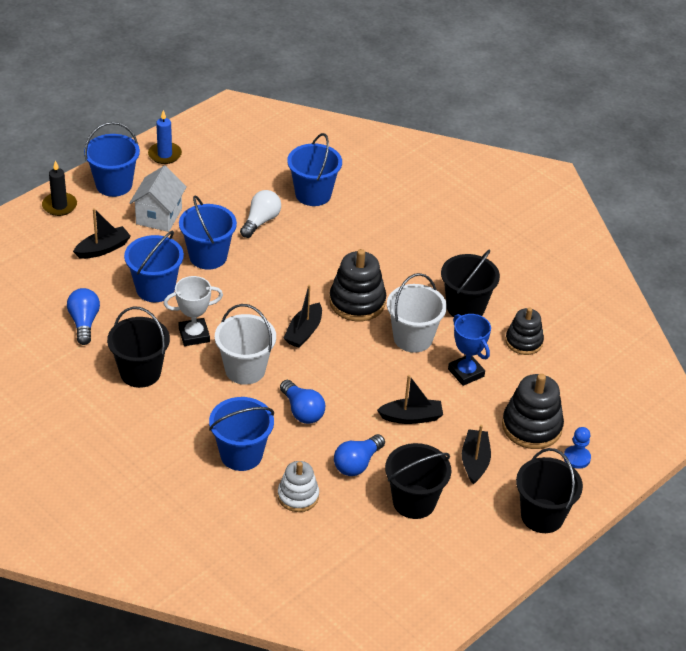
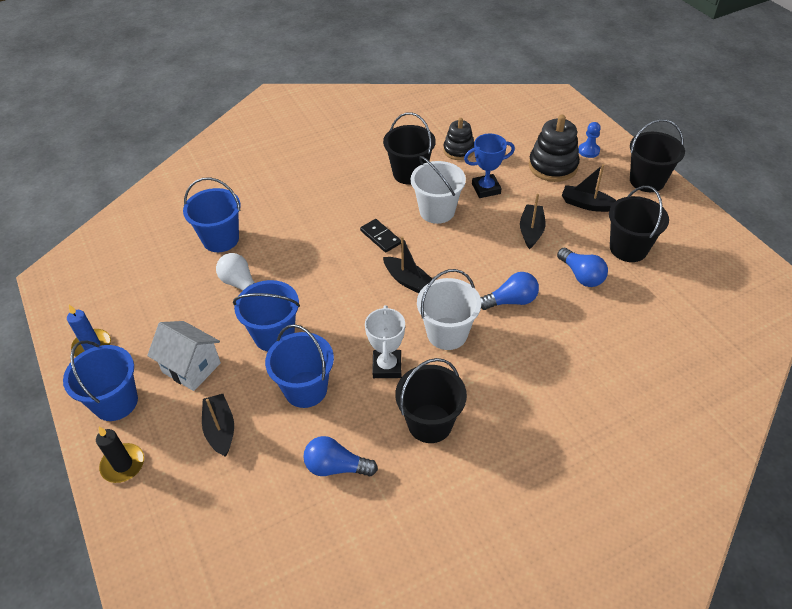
camera: 70 degrees left, 5 degrees up
(241, 454) = (560, 356): blue bucket -> none
(298, 496) = (617, 323): white stacking toy -> none
(357, 302) = (380, 237): black stacking toy -> black domino

